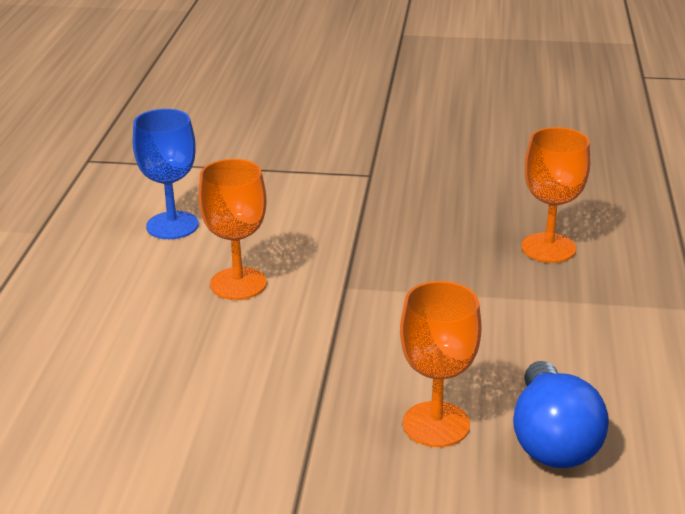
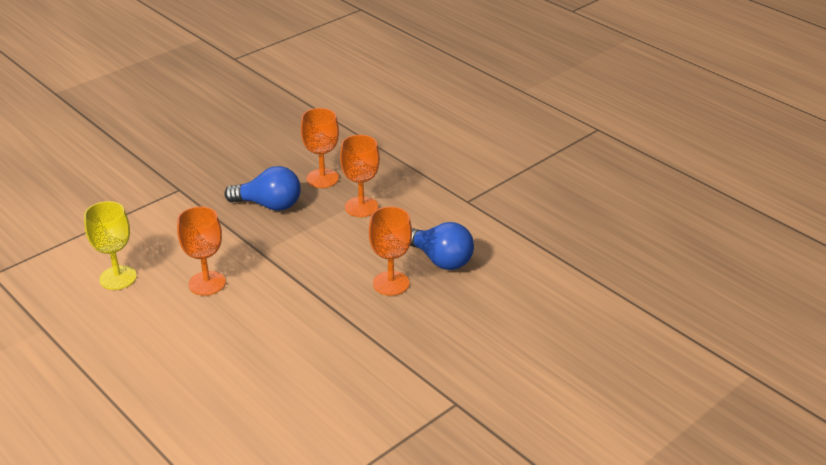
camera: 50 degrees left, 5 degrees up
(172, 225) = (118, 278): blue goblet -> yellow goblet
(437, 242) = (269, 205): none -> blue light bulb
(546, 307) = (361, 207): none -> orange goblet

